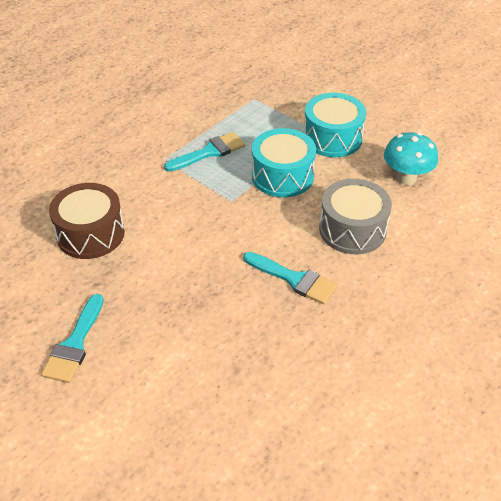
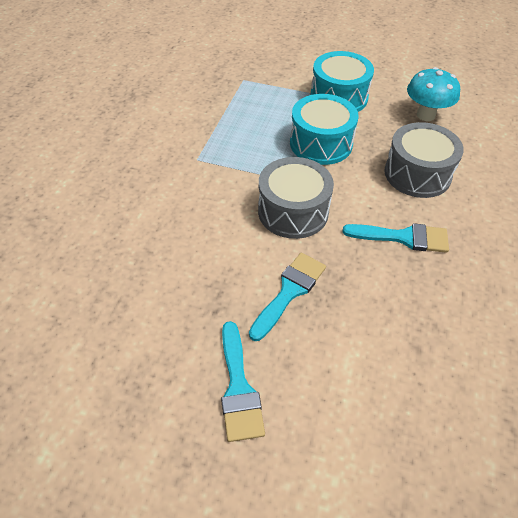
camera: 25 degrees left, 5 degrees up
(90, 234) = (173, 259): brown drum -> none
(209, 152) = (237, 140): turquoise brush -> turquoise brush (289, 291)
(213, 227) = (293, 211): none -> grey drum

